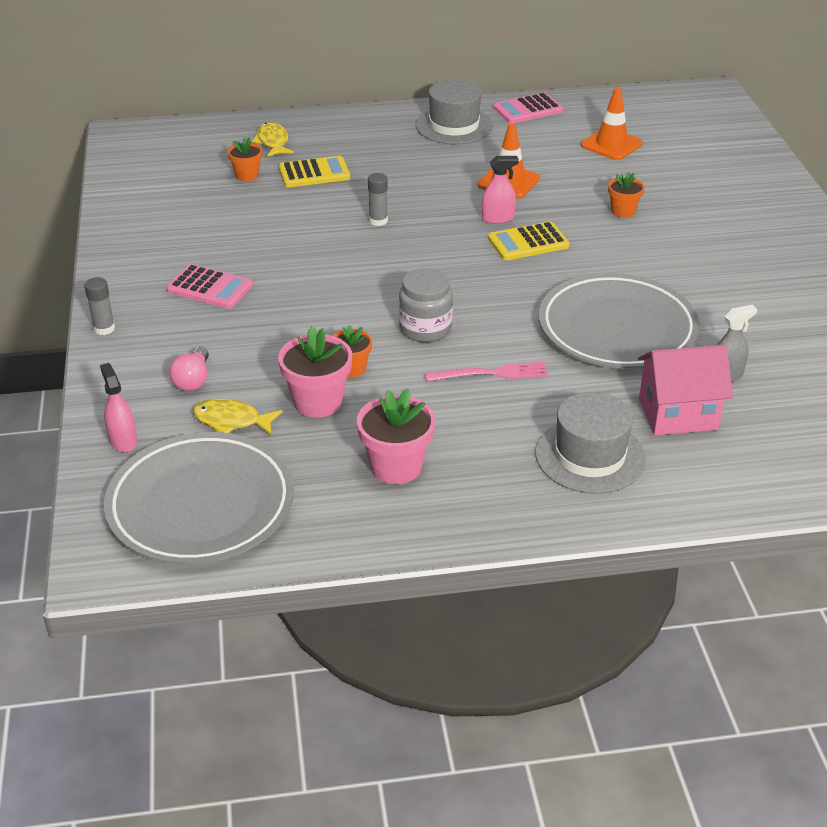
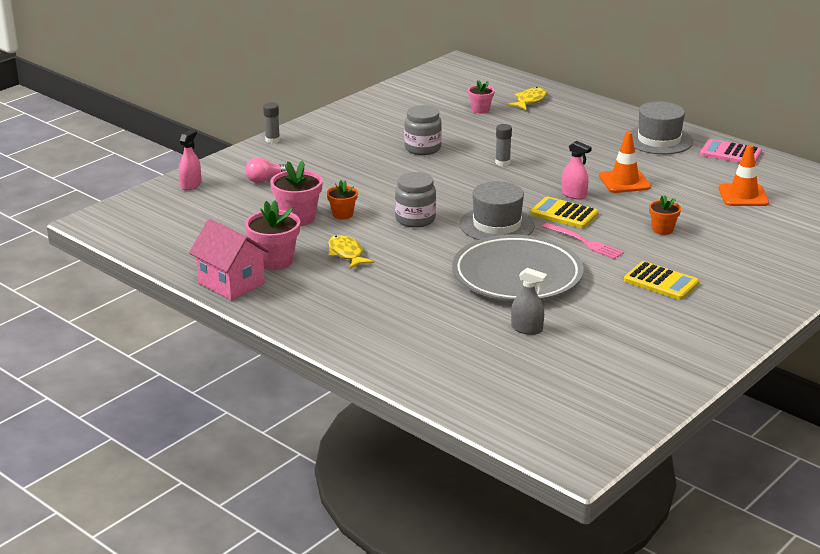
camera: 50 degrees right, 10 degrees down
(201, 505) = (169, 225): grey plate -> none
(210, 288) = (352, 148): pink calculator -> none
(232, 420) = (247, 203): yellow fish -> yellow fish (346, 254)
(247, 175) = (480, 110): orange flower pot -> pink flower pot
(277, 247) = (422, 148): none -> grey jar
(314, 173) = (519, 125): yellow calculator -> yellow calculator (661, 282)
(492, 373) = (404, 255): pink fork -> pink fork (585, 242)
(590, 456) = (370, 313): grey hat -> grey hat (497, 225)
(678, 414) = (457, 326): pink house -> pink house (231, 283)

